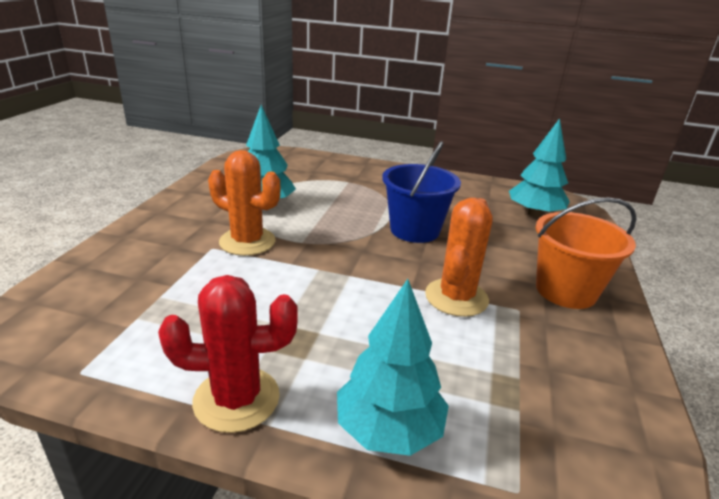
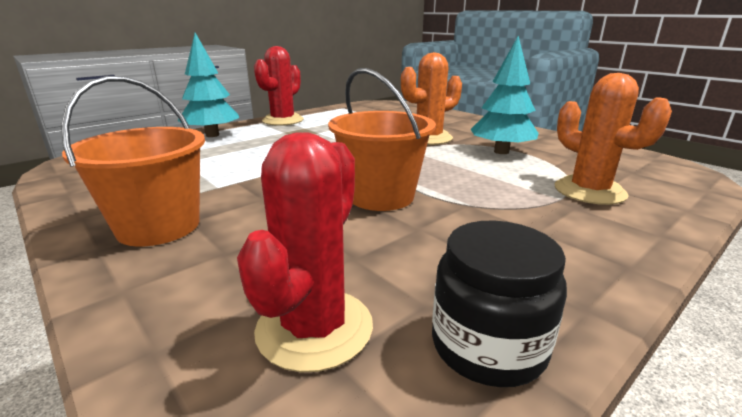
camera: 125 degrees right, 5 degrees down
(414, 230) = (381, 196): blue bucket -> orange bucket
(456, 297) = (253, 176): orange cactus -> orange cactus (589, 191)
(492, 187) = (488, 346): none -> black jar
(534, 214) = (314, 328): turquoise tree -> red cactus

